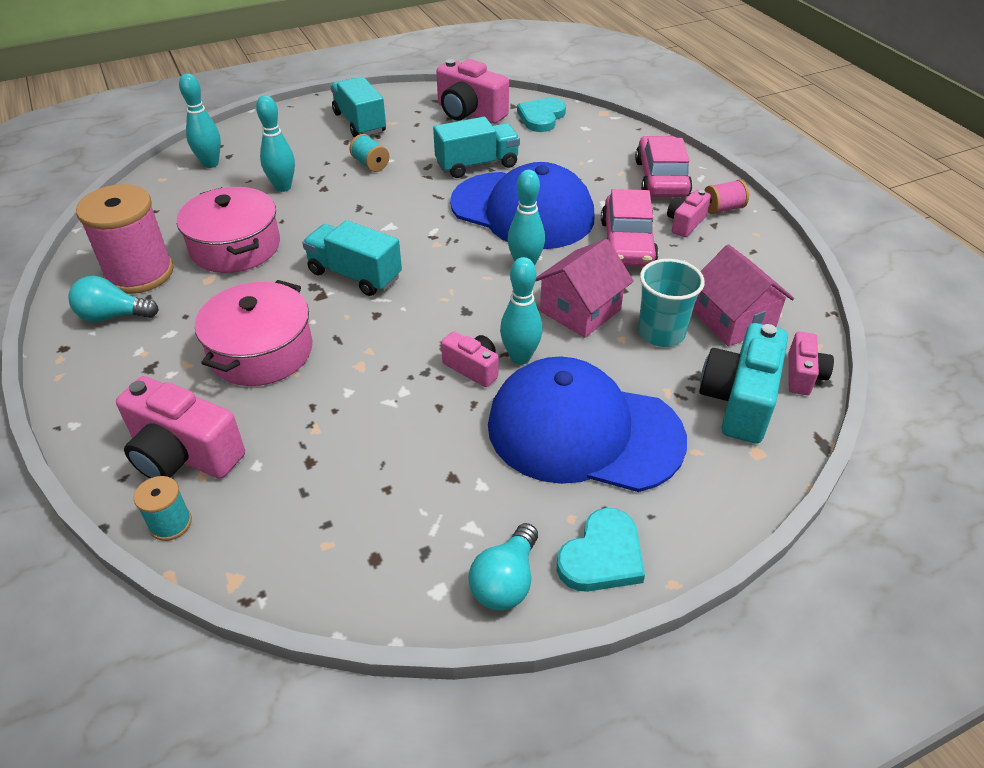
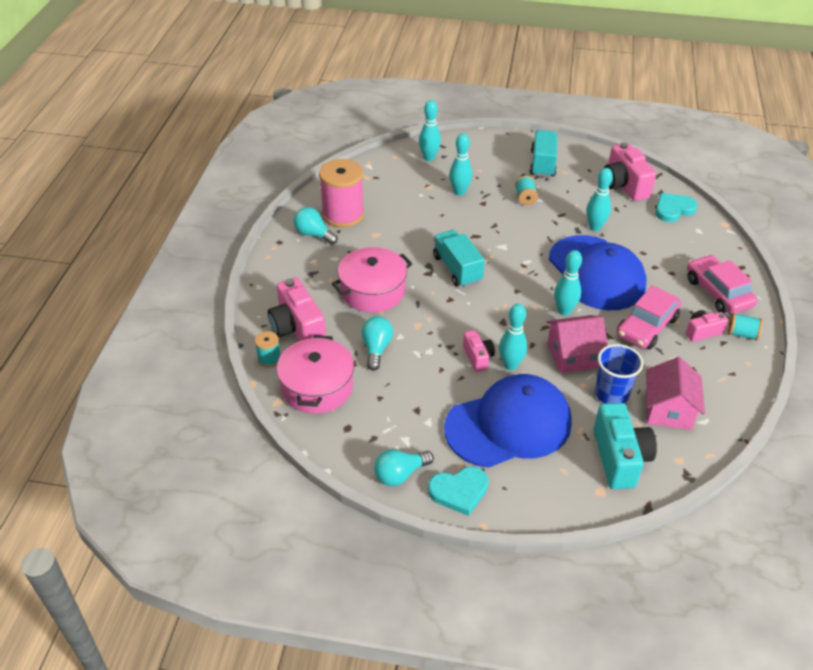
camera: 35 degrees right, 0 degrees up
(235, 247) = (404, 220): pink pot -> pink pot (317, 387)
(328, 424) = (376, 349): none -> turquoise light bulb
(477, 165) = (595, 227): turquoise truck -> turquoise bowling pin
(583, 431) = (508, 425): blue cap -> blue cap turned 105 degrees clockwise
(661, 178) = (717, 292): pink car -> pink car turned 60 degrees counterclockwise
(661, 333) = (611, 394): turquoise cup -> blue cup
(722, 208) = (741, 334): pink spool -> turquoise spool
(739, 401) = (619, 458): turquoise camera -> turquoise camera turned 120 degrees clockwise
(803, 375) = (679, 466): pink camera -> none

